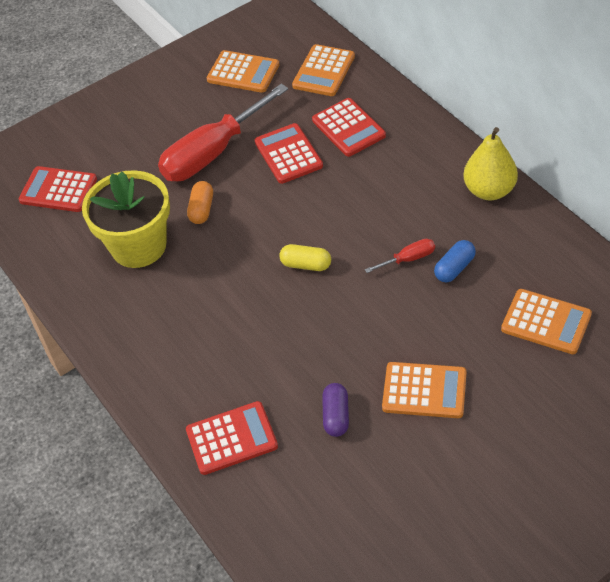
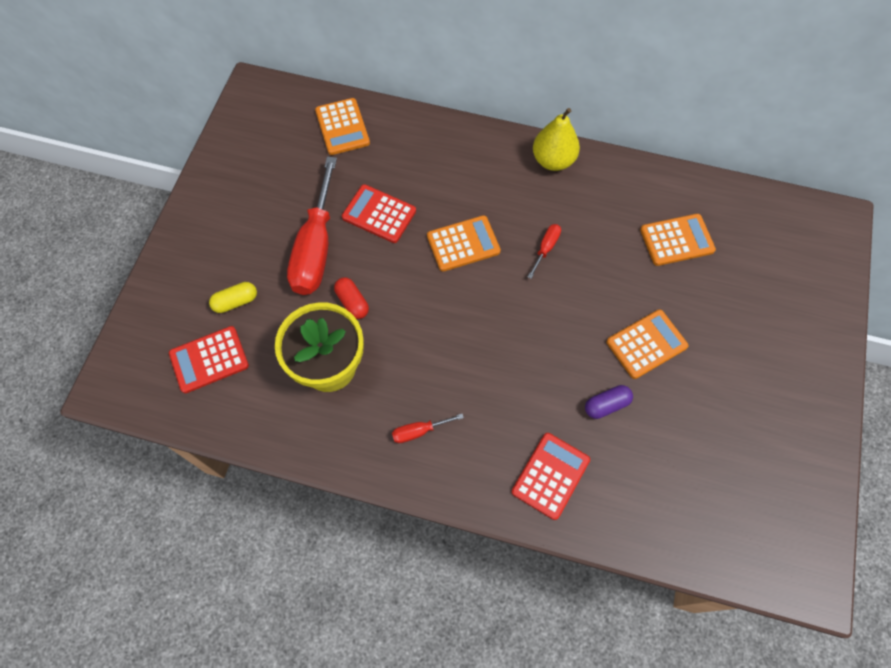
camera: 45 degrees left, 15 degrees up
(159, 336) = (419, 431): none -> red screwdriver
(202, 209) = (352, 302): orange capsule -> red capsule
(243, 72) = (275, 162): orange calculator -> orange calculator (463, 244)
(306, 265) = (477, 299): yellow capsule -> yellow capsule (236, 302)
(336, 416) = (606, 405): purple capsule -> purple capsule turned 75 degrees counterclockwise
(348, 128) = (406, 166): red calculator -> none
(454, 268) = (583, 236): blue capsule -> none

